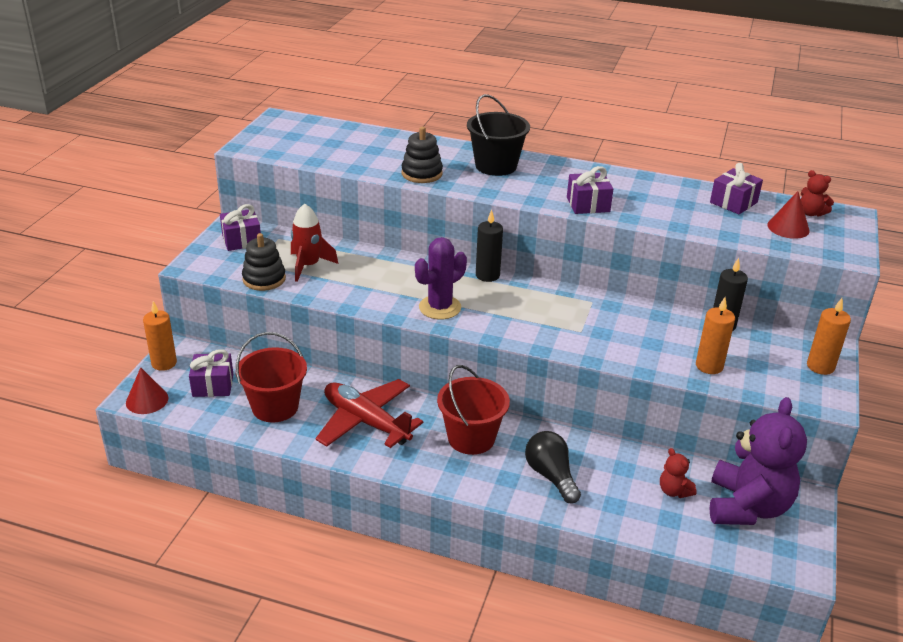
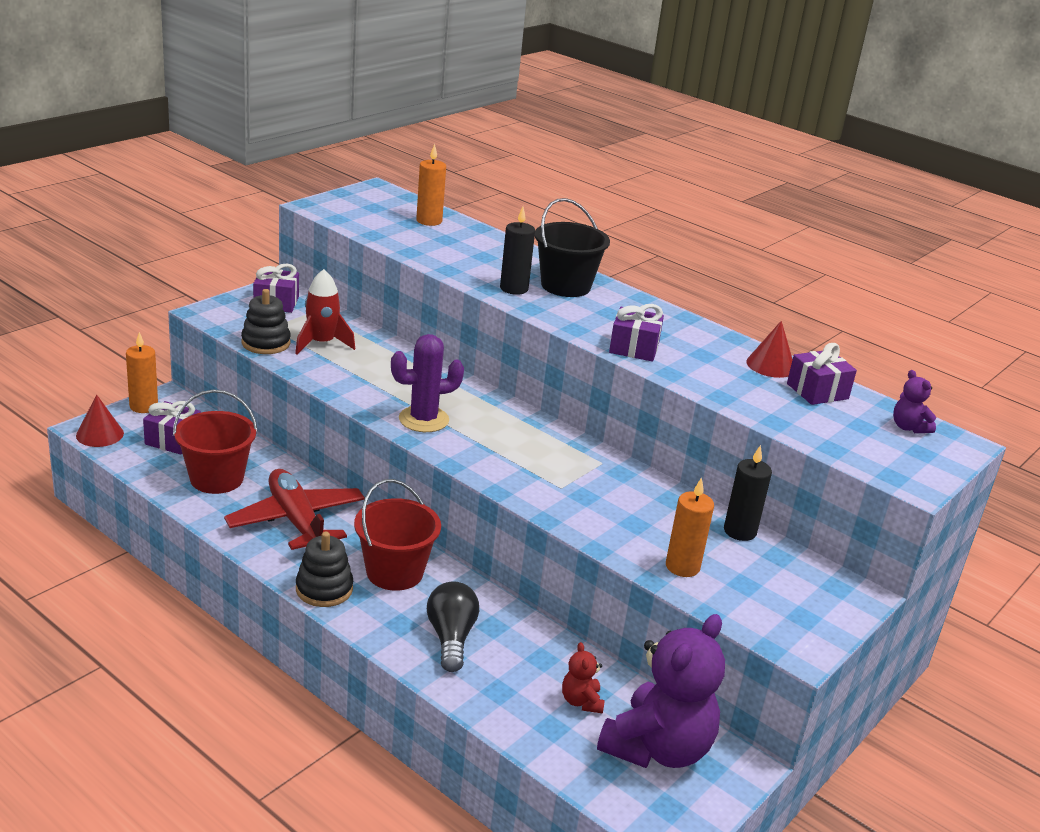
camera: 20 degrees right, 5 degrees down
(422, 173) = (475, 273): black stacking toy -> black stacking toy (324, 589)
(487, 275) = (505, 404): black candle -> black candle (514, 288)
(788, 227) = (861, 434): red cone -> red cone (770, 365)
(811, 213) = (908, 427): red teddy bear -> purple teddy bear
(820, 366) = (825, 610): orange candle -> orange candle (429, 221)

